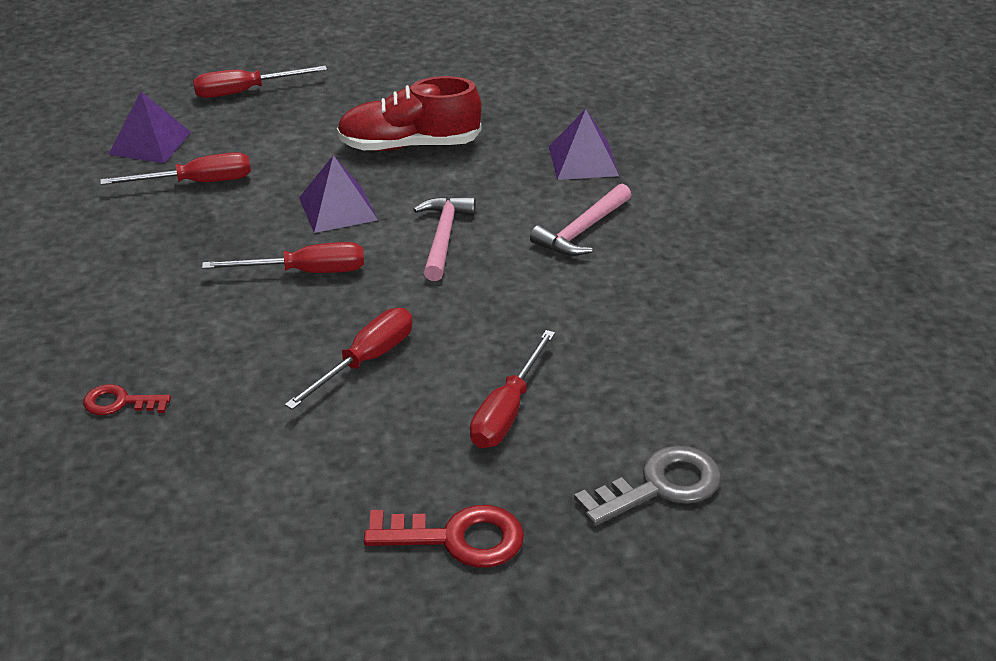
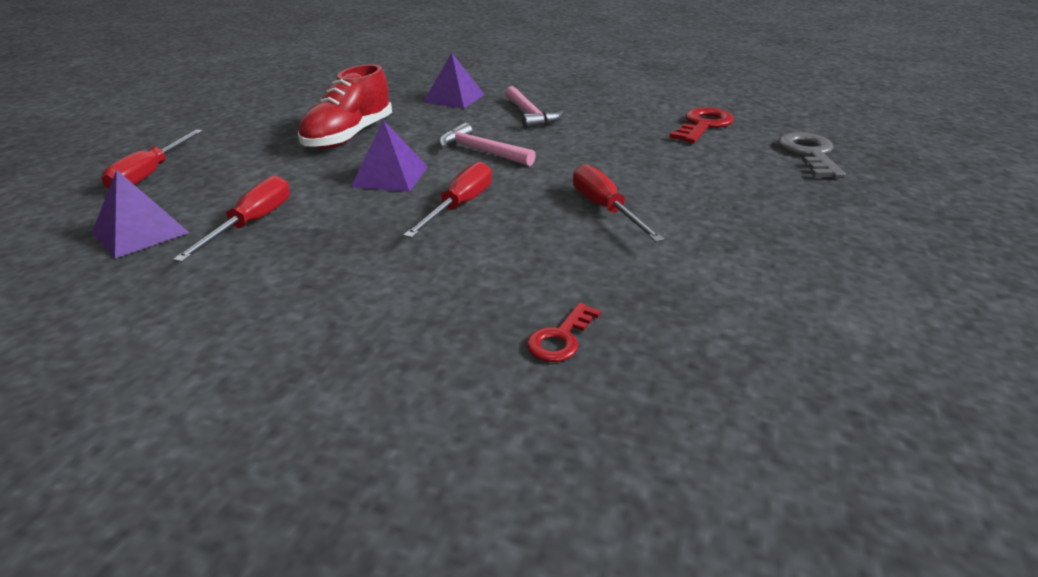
camera: 60 degrees left, 5 degrees down
(457, 538) = (840, 222): red key -> red key (703, 125)
(507, 411) = (705, 176): red screwdriver -> none

